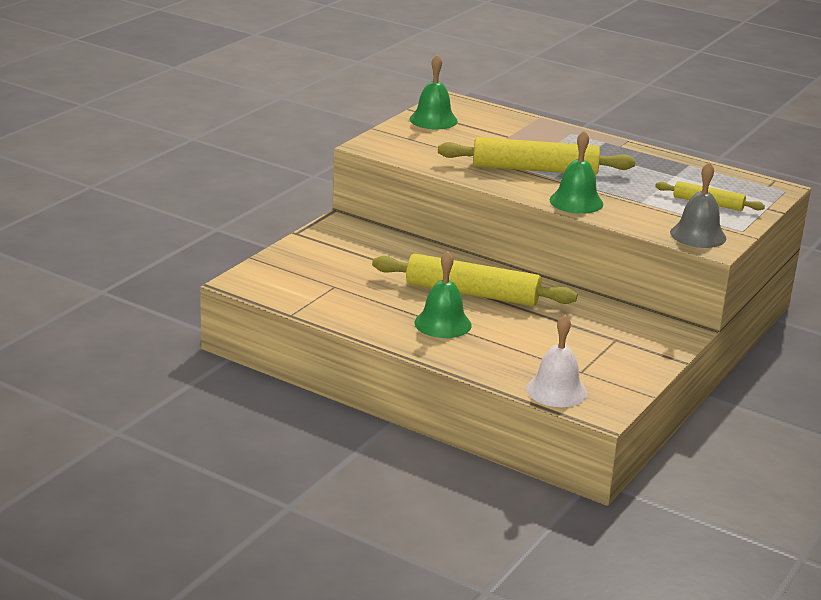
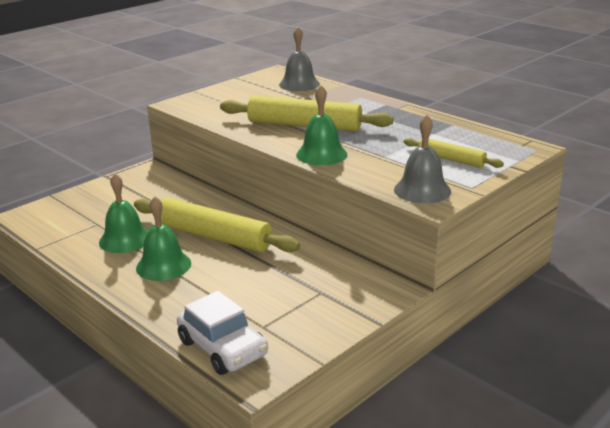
camera: 15 degrees right, 0 degrees up
(433, 120) = (249, 85): green bell -> green bell (125, 239)
(490, 117) = (299, 84): none -> grey bell
(556, 390) = (222, 348): white bell -> white car

